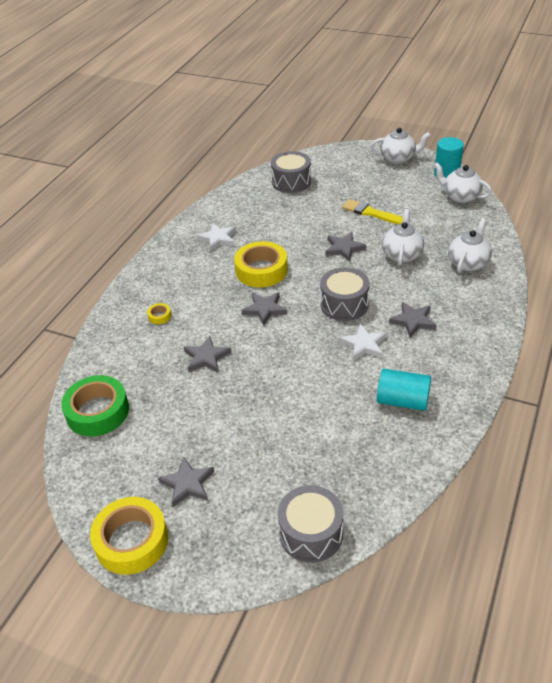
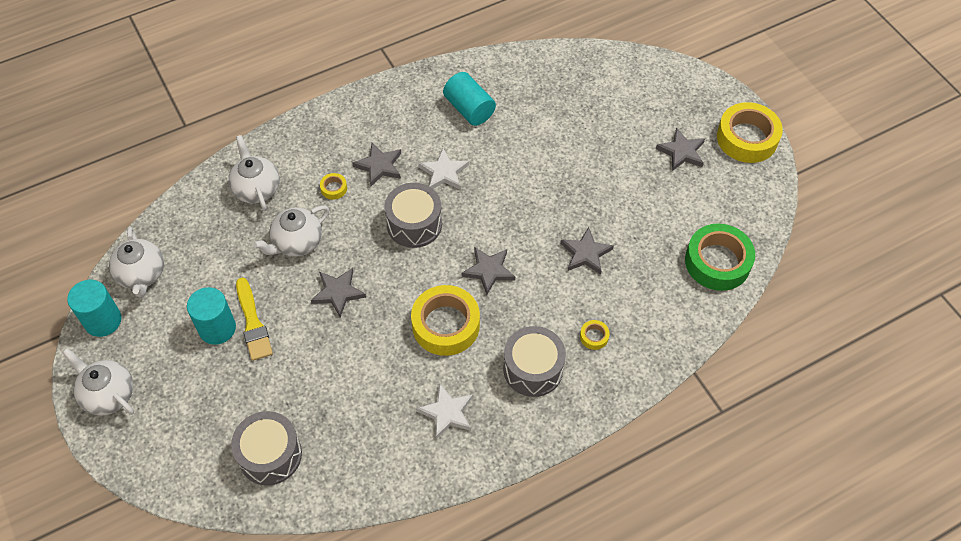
camera: 145 degrees left, 15 degrees up
(311, 533) = (622, 69): grey drum -> grey drum (533, 369)
(386, 202) = (217, 328): none -> turquoise cylinder
(422, 291) = (334, 188): none -> yellow tape
(468, 263) = (256, 189): white teapot -> white teapot turned 90 degrees clockwise

